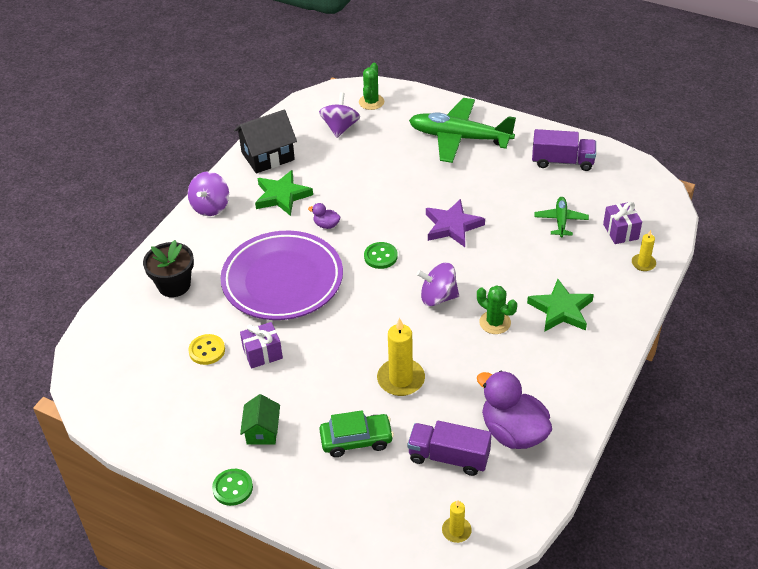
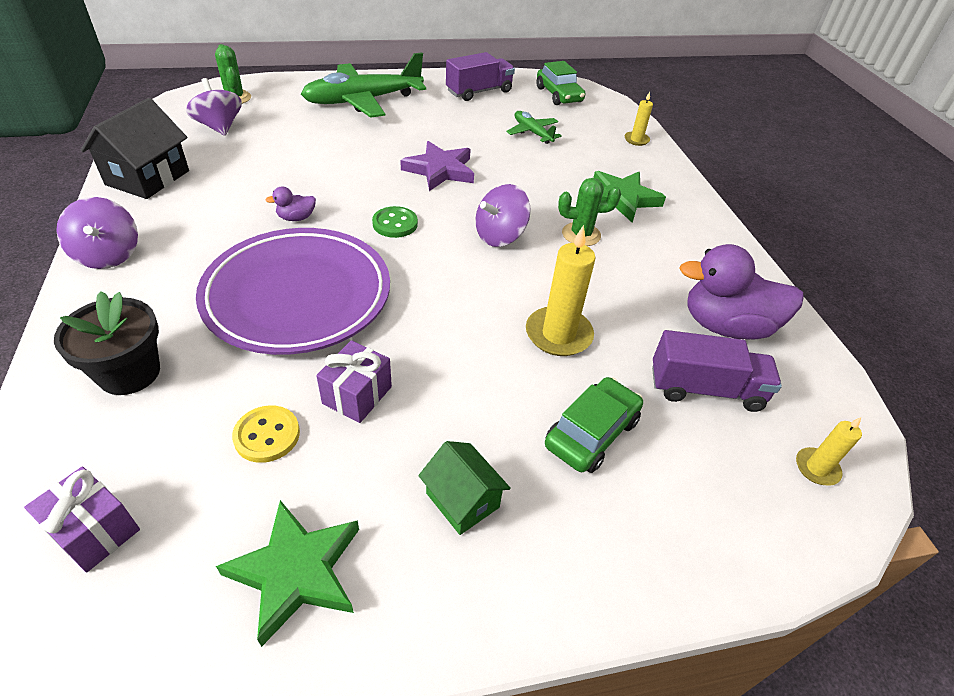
camera: 45 degrees left, 0 degrees up
(232, 488) = (508, 621): green button -> none
(282, 196) = (207, 209): green star -> green star (296, 572)
(448, 457) = (705, 389): purple truck -> purple truck turned 150 degrees counterclockwise
(620, 231) = (589, 124): purple gift -> purple gift (95, 531)
(630, 190) = (559, 95): none -> green car

